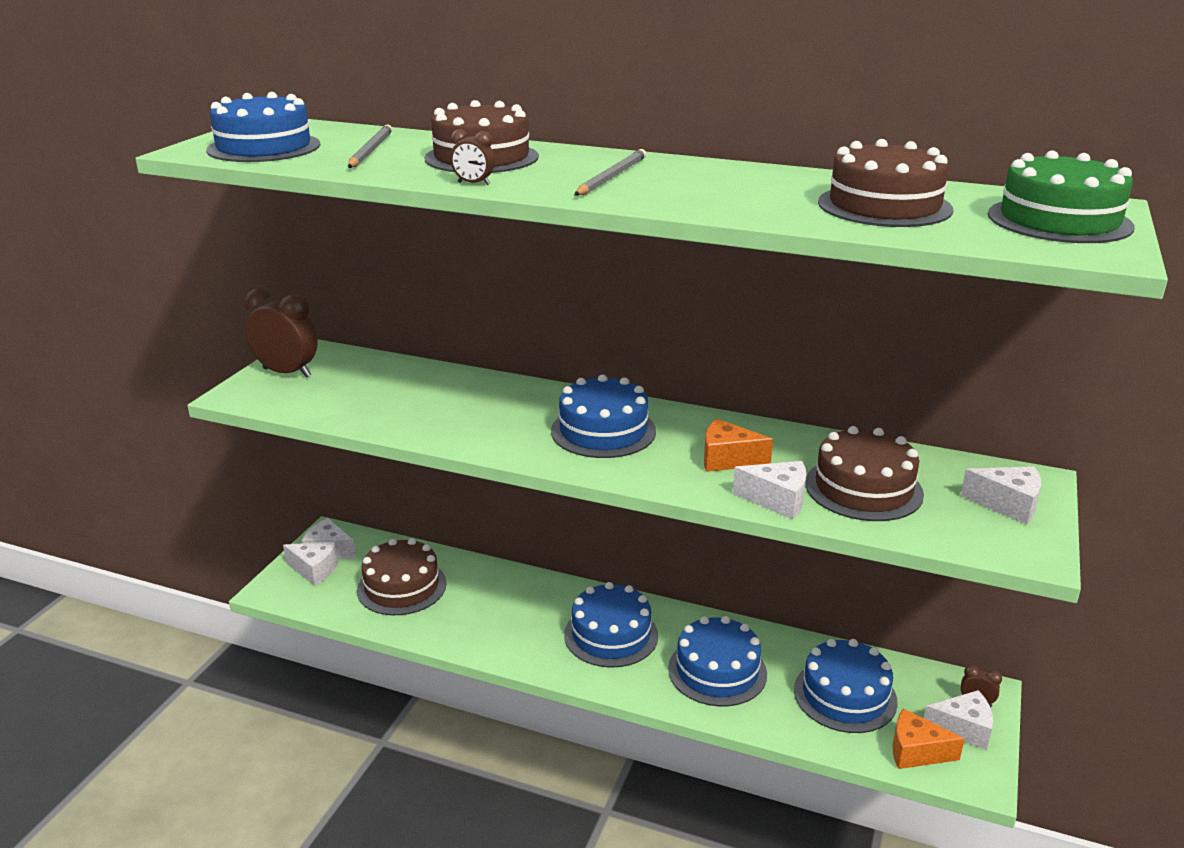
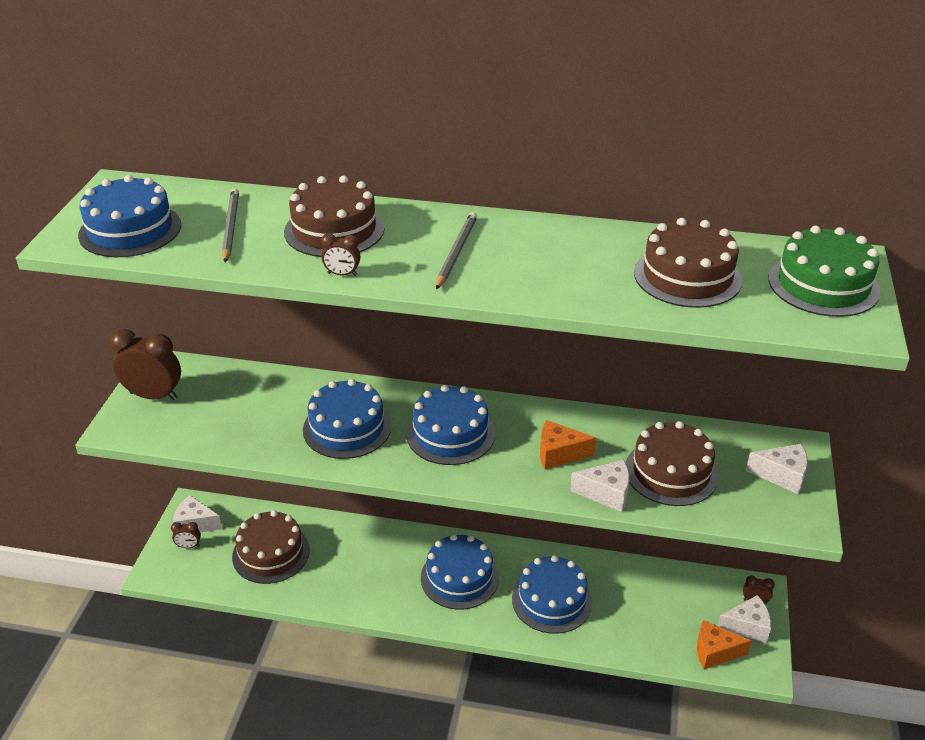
camera: 10 degrees left, 10 degrees up
(314, 570) = (189, 546): white cheese -> brown clock
(845, 695) = (655, 609): blue cake -> blue cake (347, 428)

